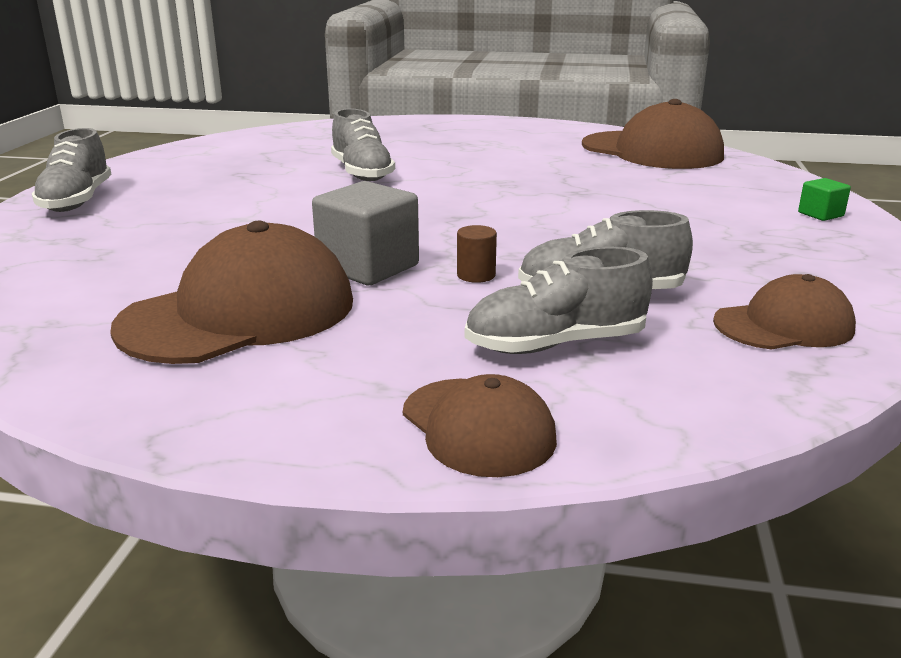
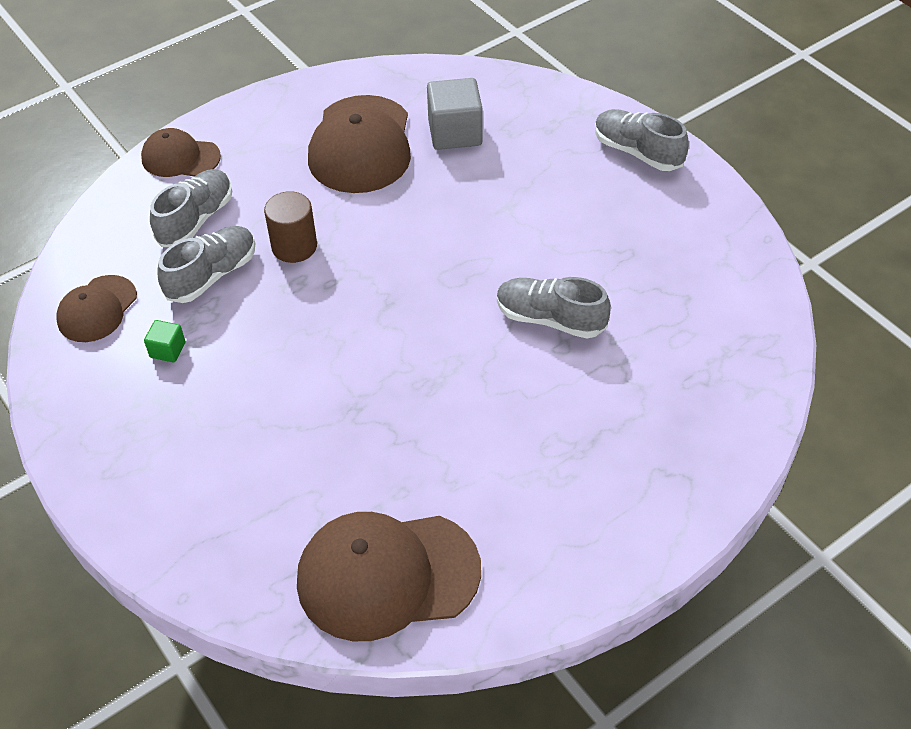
camera: 135 degrees right, 25 degrees up
(368, 267) = (359, 214): grey cube -> grey cube (455, 133)
(476, 275) = (294, 246): brown cylinder -> brown cylinder, size x1.72
(820, 214) = (140, 502): green cube -> green cube (167, 350)

